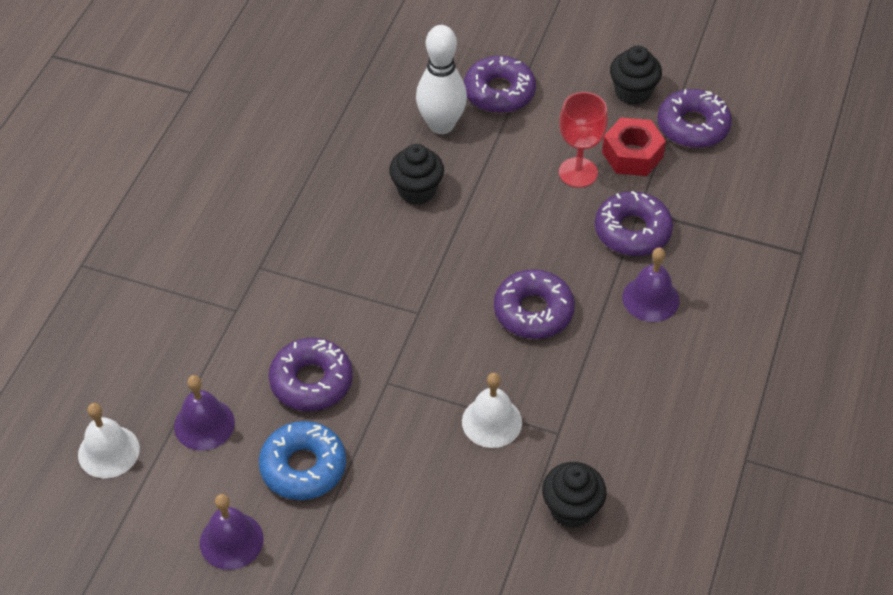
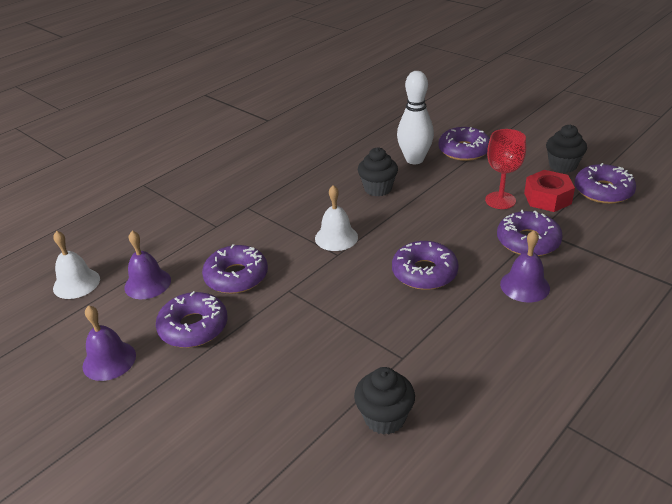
camera: 25 degrees right, 15 degrees down
(303, 467) = (193, 327): blue donut -> purple donut
(492, 422) = (352, 335): white bell -> white bell (336, 237)

